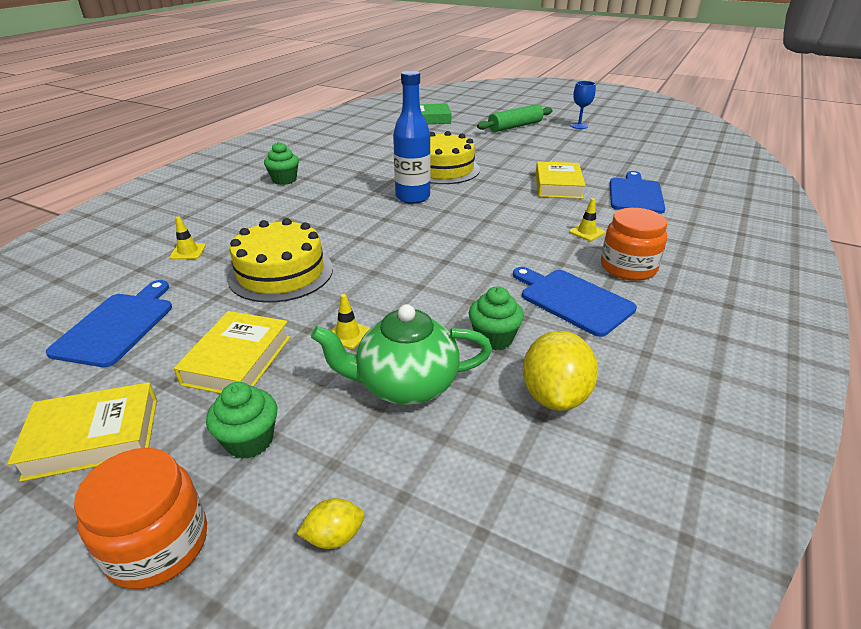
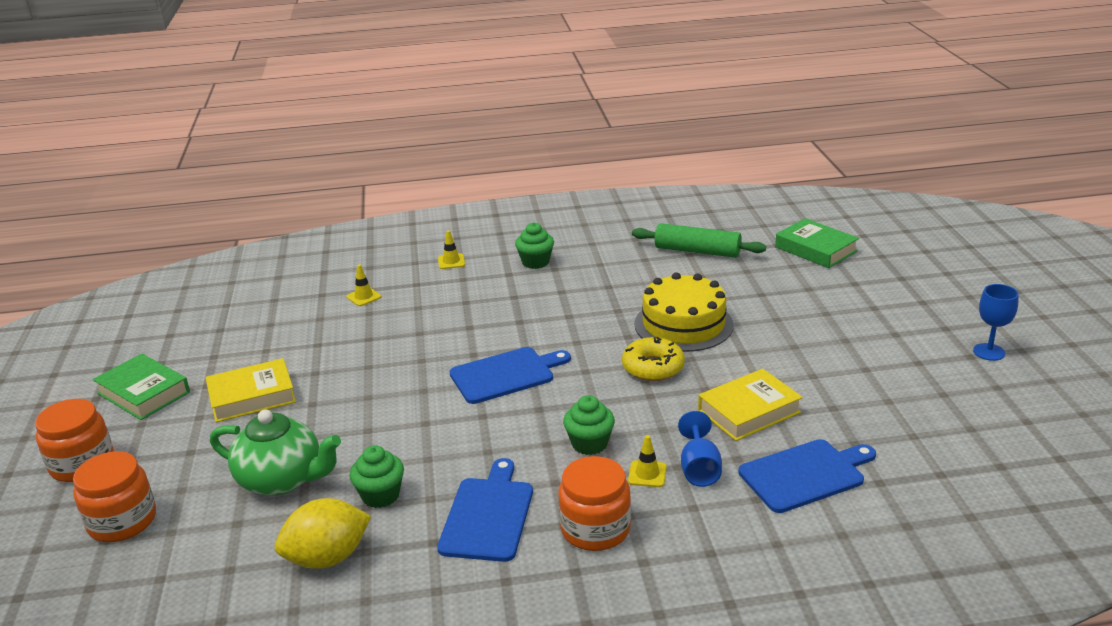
camera: 55 degrees right, 5 degrees down
(94, 437) = (144, 393): yellow book -> green book
(117, 326) = (248, 331): blue cutting board -> blue cutting board (506, 375)
(249, 440) = (179, 447): green cupcake -> green cupcake (589, 444)
(281, 273) = (376, 350): yellow cake -> none
(334, 536) = (122, 521): yellow lemon -> orange jar
(348, 334) = (322, 424): yellow traffic cone -> yellow traffic cone (451, 262)
(405, 385) = (282, 480): green teapot -> green teapot turned 150 degrees clockwise
(413, 197) = (590, 340): blue bottle -> none
(475, 192) = (653, 367): none -> yellow donut
(515, 126) = (896, 310): green rolling pin -> green rolling pin (697, 251)
(598, 217) = (699, 469): none -> blue goblet

